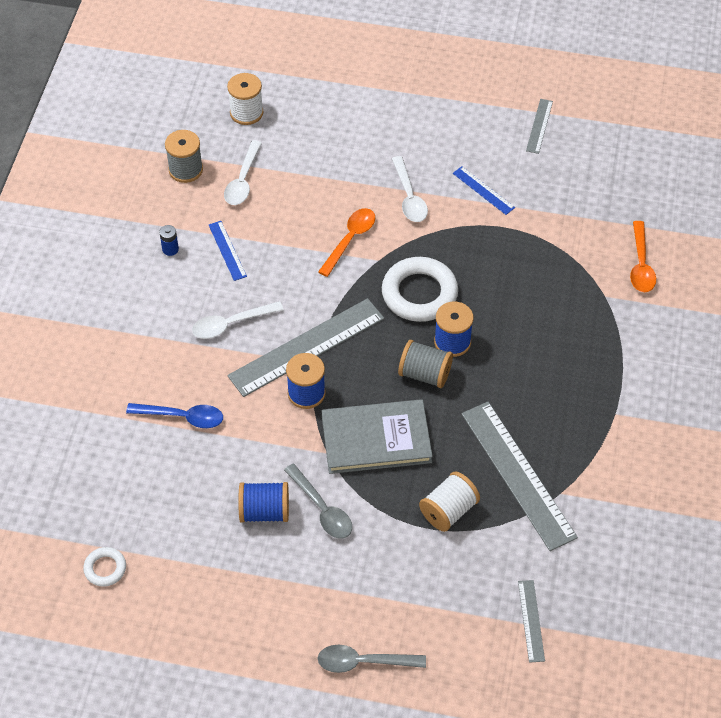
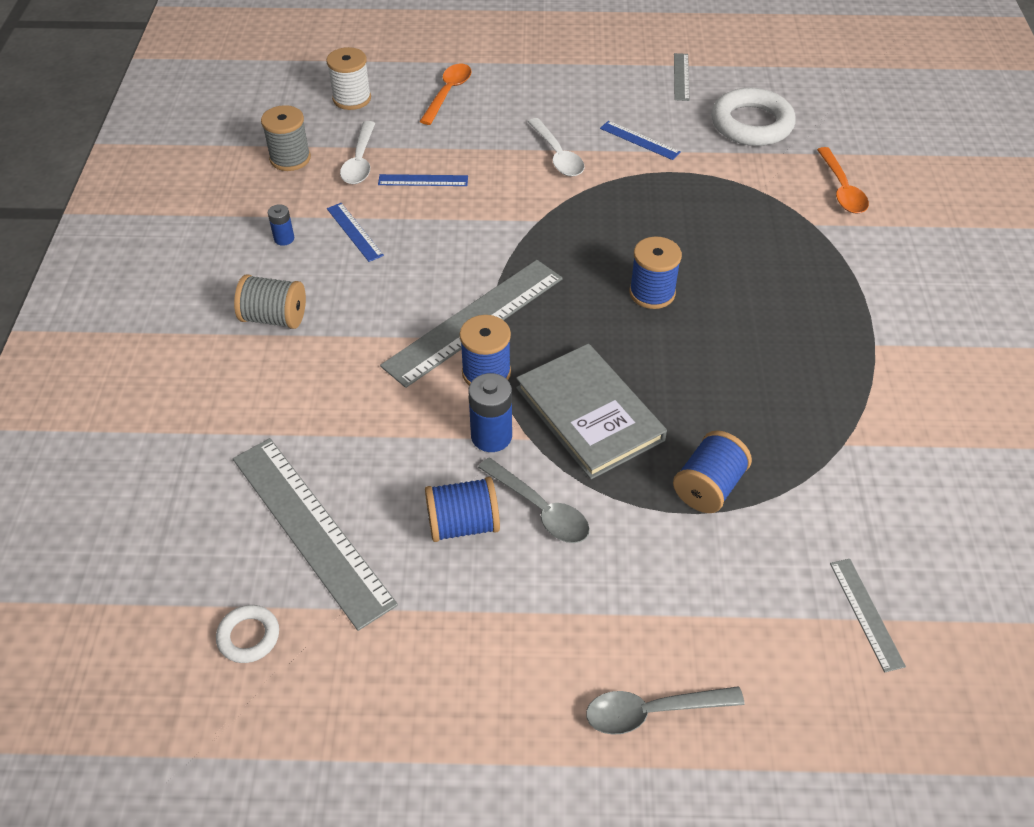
camera: 10 degrees left, 5 degrees down
(182, 417) = (329, 422): blue spoon -> none
(231, 324) = (374, 308): white spoon -> none
(291, 207) = (423, 180): none -> blue ruler
(299, 446) = (491, 436): none -> blue battery
(350, 239) = (500, 204): orange spoon -> orange spoon (448, 93)
(376, 439) = (589, 414): grey book -> grey book turned 75 degrees clockwise
(419, 293) = (597, 248): white ring -> white ring (751, 124)
(425, 374) = (629, 331): grey spool -> grey spool (274, 318)
(448, 511) = (708, 487): white spool -> blue spool
(517, 474) = (782, 430): grey ruler -> grey ruler (311, 529)

